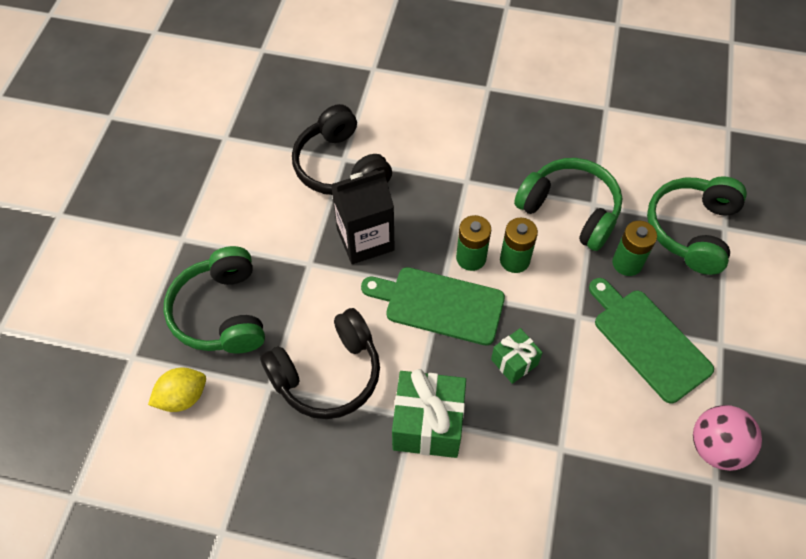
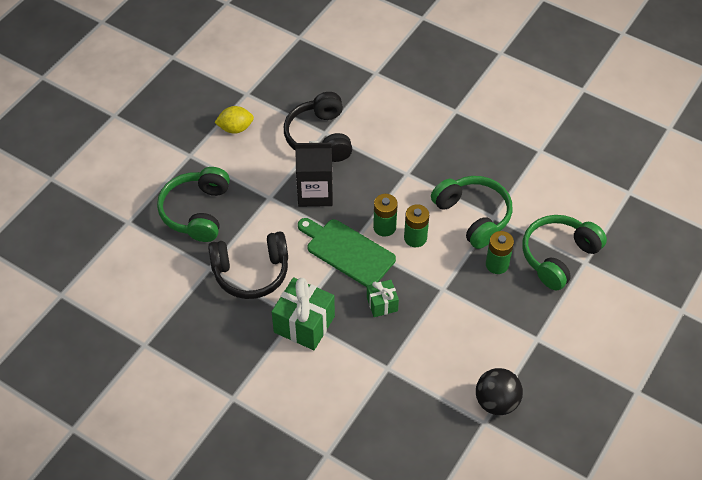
camera: 20 degrees right, 5 degrees down
(182, 397) = (151, 257): yellow lemon -> yellow lemon (235, 128)
(648, 341) = (484, 320): green cutting board -> none
(716, 447) = (496, 402): pink ball -> black ball

